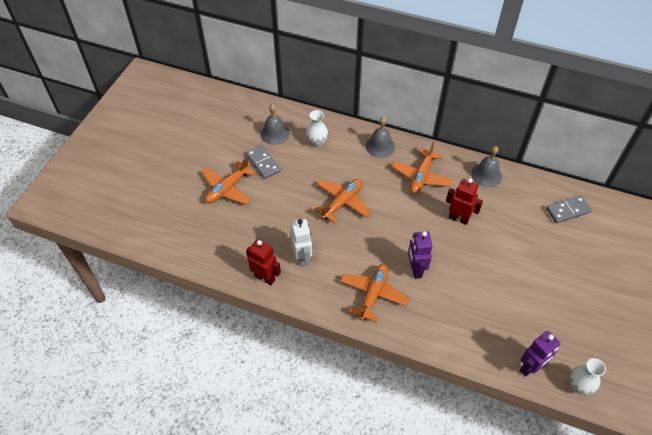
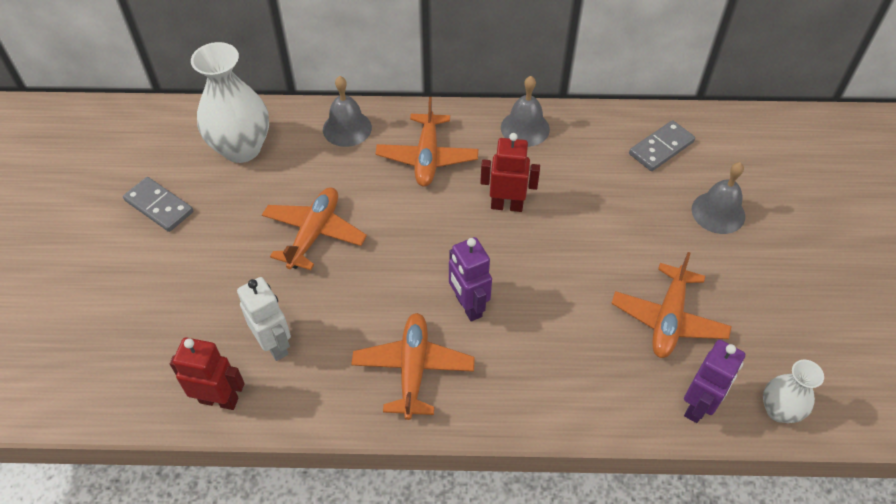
camera: 20 degrees left, 0 degrees up
(227, 189) = (108, 267): orange plane -> orange plane (668, 319)
(275, 133) = (165, 153): grey bell -> grey bell (718, 212)
(317, 142) = (241, 148): white vase -> white vase, size x1.81

